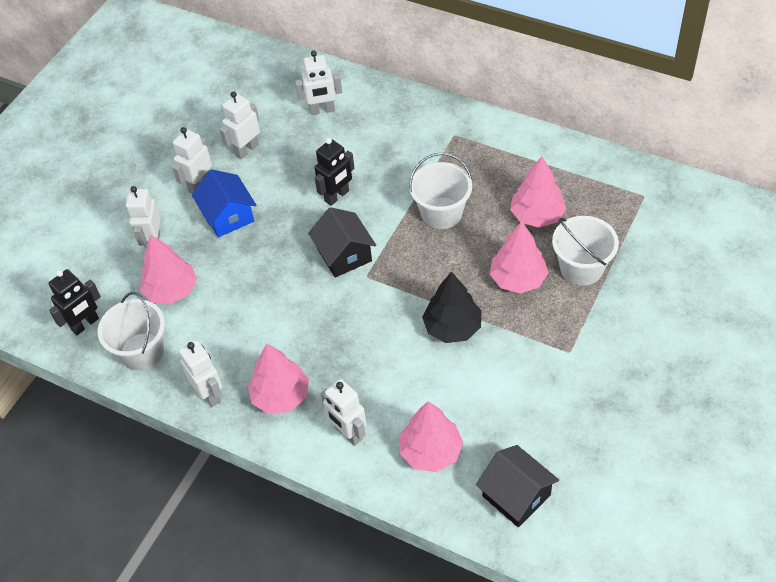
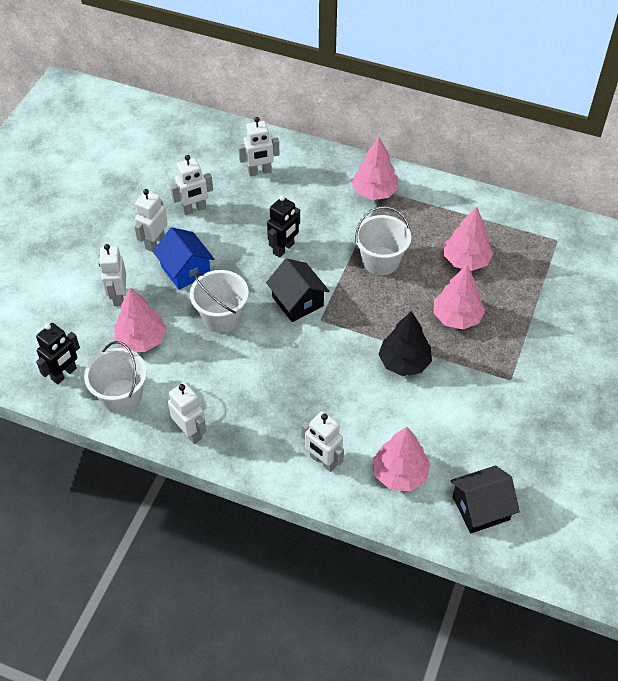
camera: 10 degrees left, 0 degrees up
(246, 150) = (194, 209): white robot -> white robot turned 150 degrees counterclockwise
(281, 396) = (257, 431): pink tree -> pink tree (374, 192)
(516, 495) = (481, 508): black house -> black house turned 60 degrees counterclockwise
(581, 268) = (511, 305): white bucket -> white bucket (222, 317)

